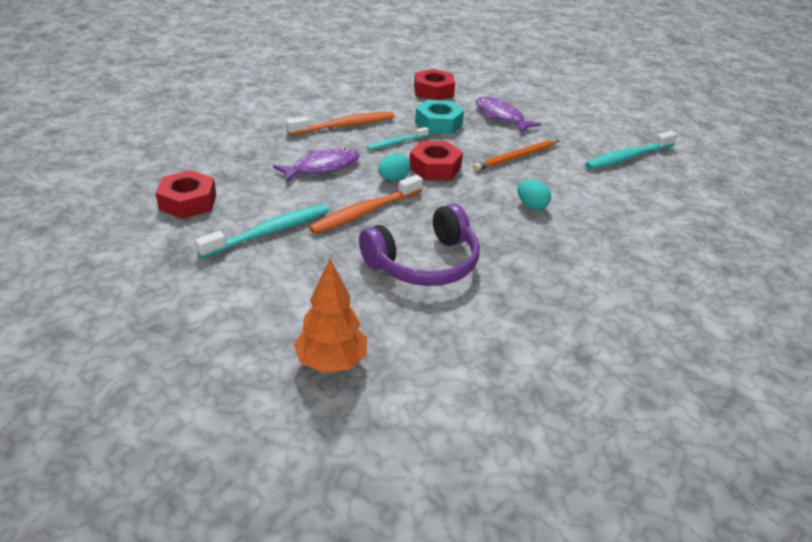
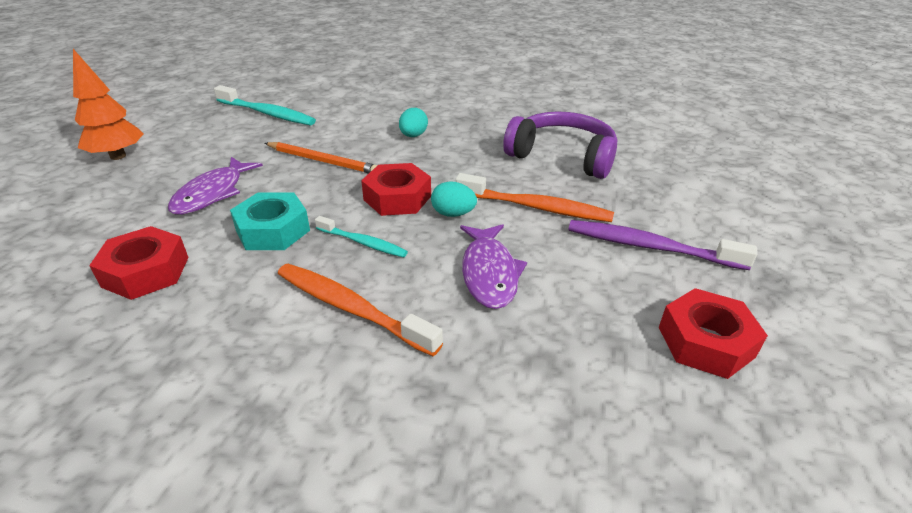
camera: 120 degrees left, 0 degrees up
(268, 232) = (650, 247): turquoise toothbrush -> purple toothbrush
(322, 167) = (489, 273): purple fish -> purple fish turned 120 degrees counterclockwise
(331, 363) = (712, 155): orange tree -> orange tree (118, 156)

